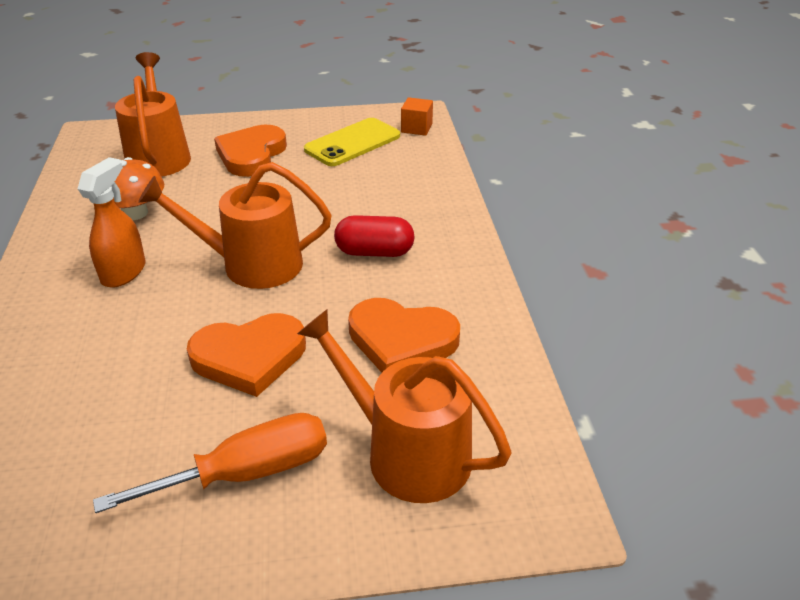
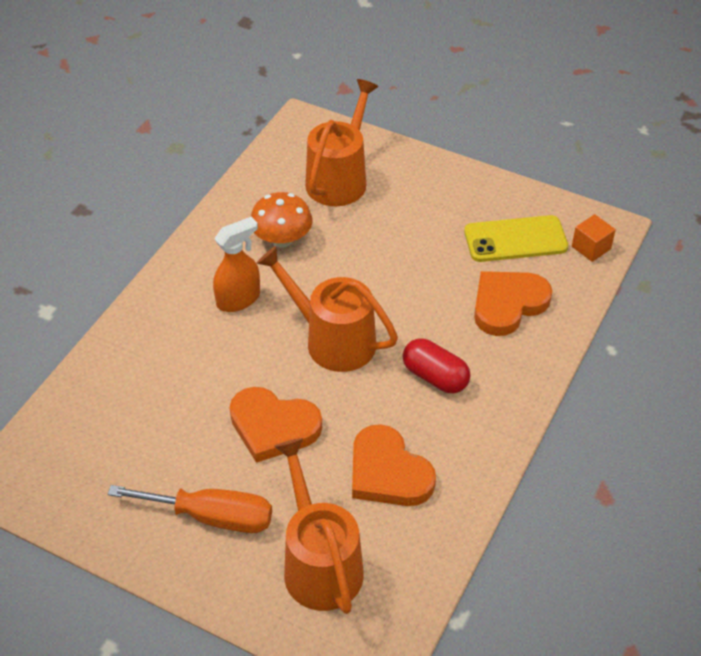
camera: 35 degrees right, 10 degrees up
(251, 155) = (416, 213): orange heart -> orange heart (508, 304)

